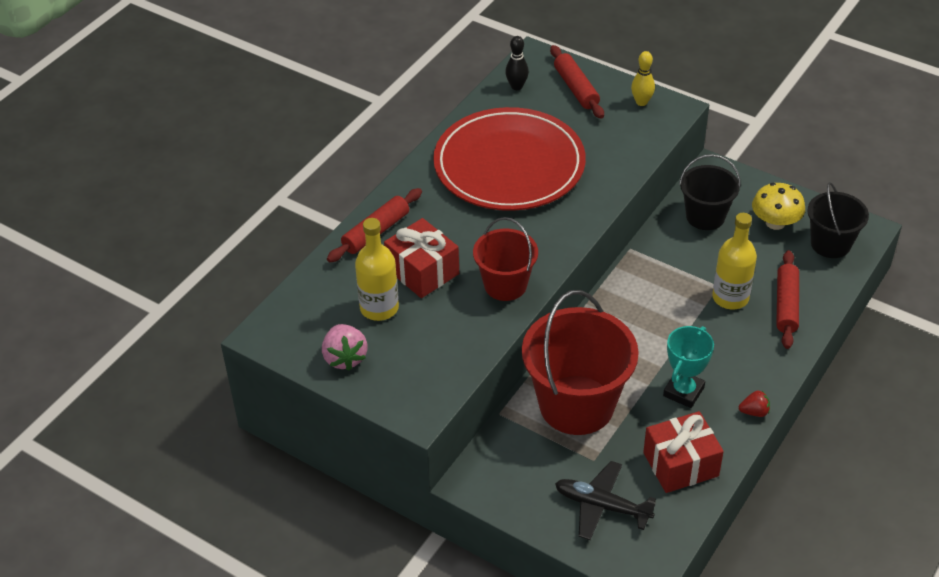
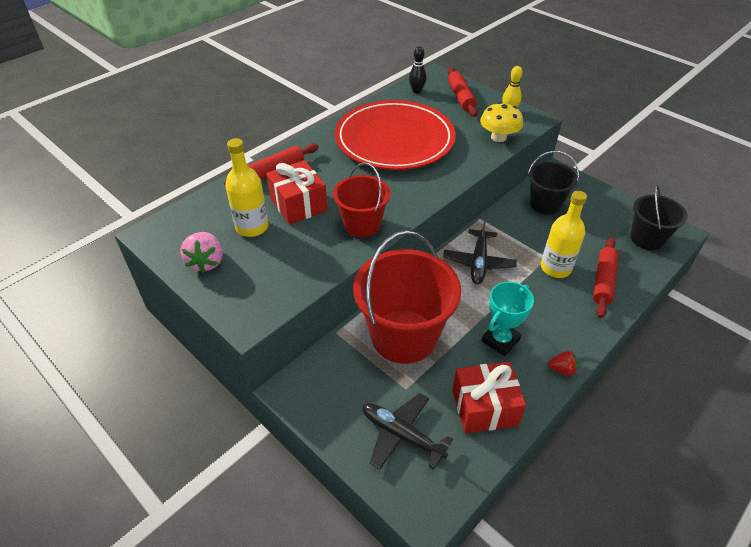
camera: 10 degrees right, 0 degrees up
(640, 305) = (478, 262): none -> black plane
(775, 223) = (602, 216): yellow mushroom -> yellow mushroom (498, 137)

